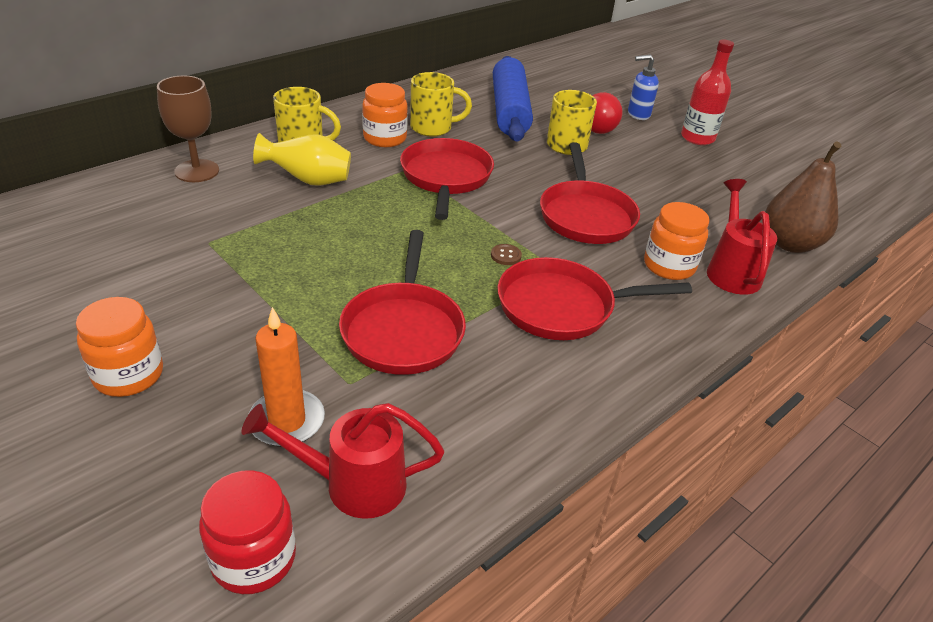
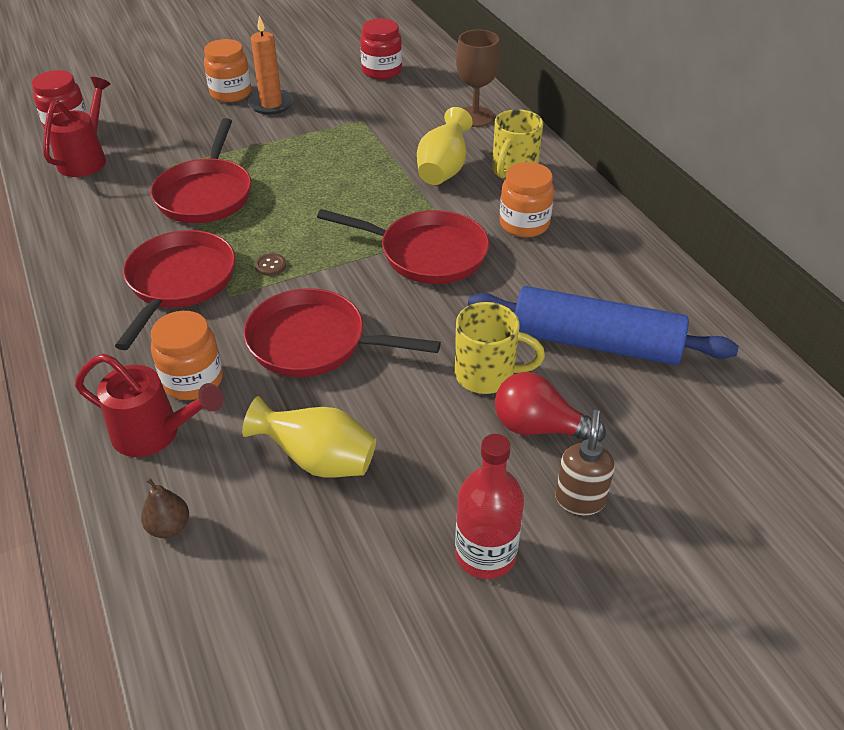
camera: 110 degrees right, 5 degrees up
(70, 244) = (381, 71): none -> red jar
(287, 421) = (152, 141): orange candle -> orange candle (271, 104)
(403, 329) = (206, 194): red pan -> red pan turned 105 degrees counterclockwise
(433, 128) = (547, 263): yellow mug -> none
(638, 114) = (580, 499): blue soap dispenser -> brown soap dispenser
(688, 196) = (318, 460): none -> yellow vase
(789, 244) = (169, 527): brown pear -> brown pear, size x0.48

